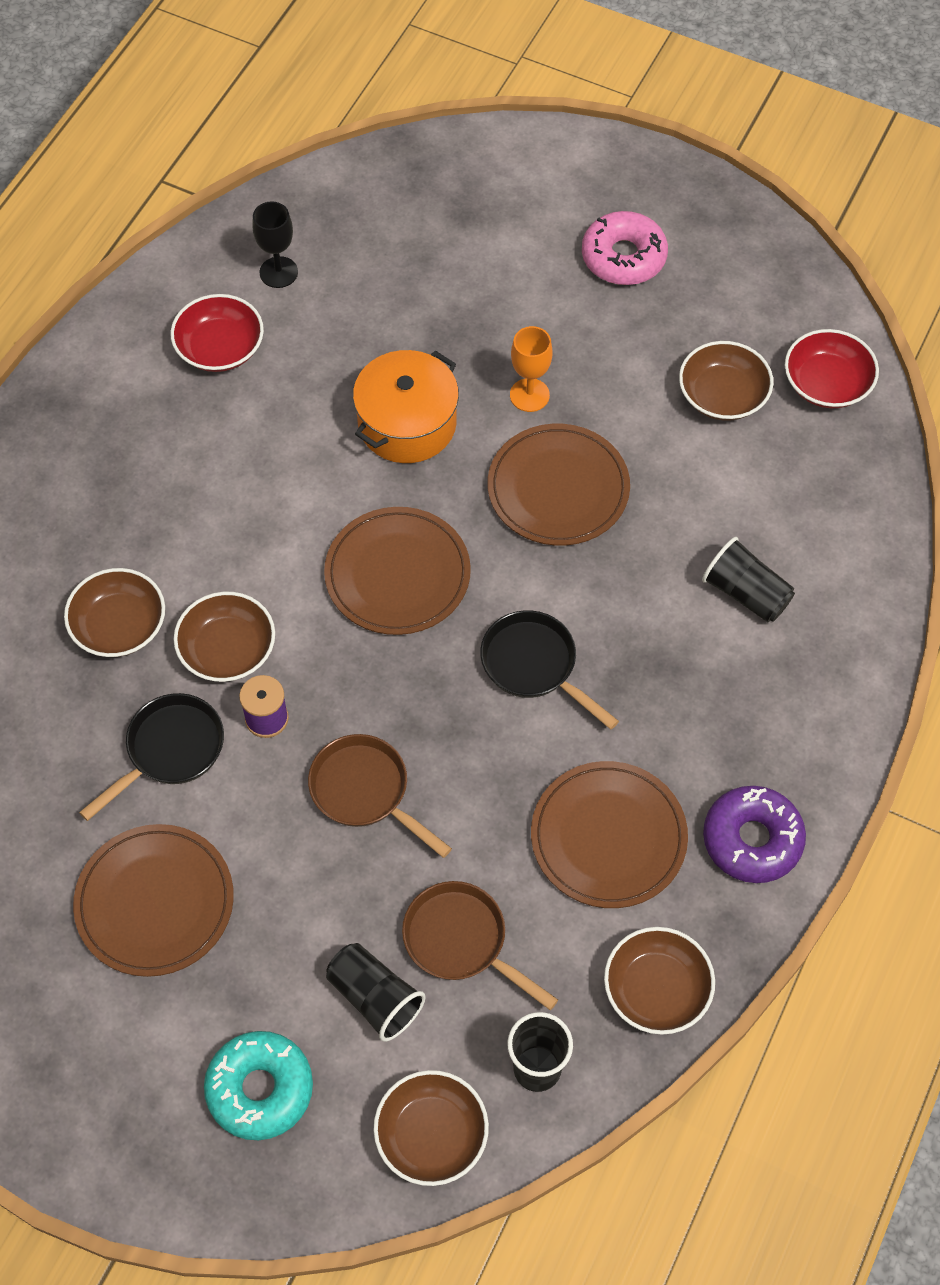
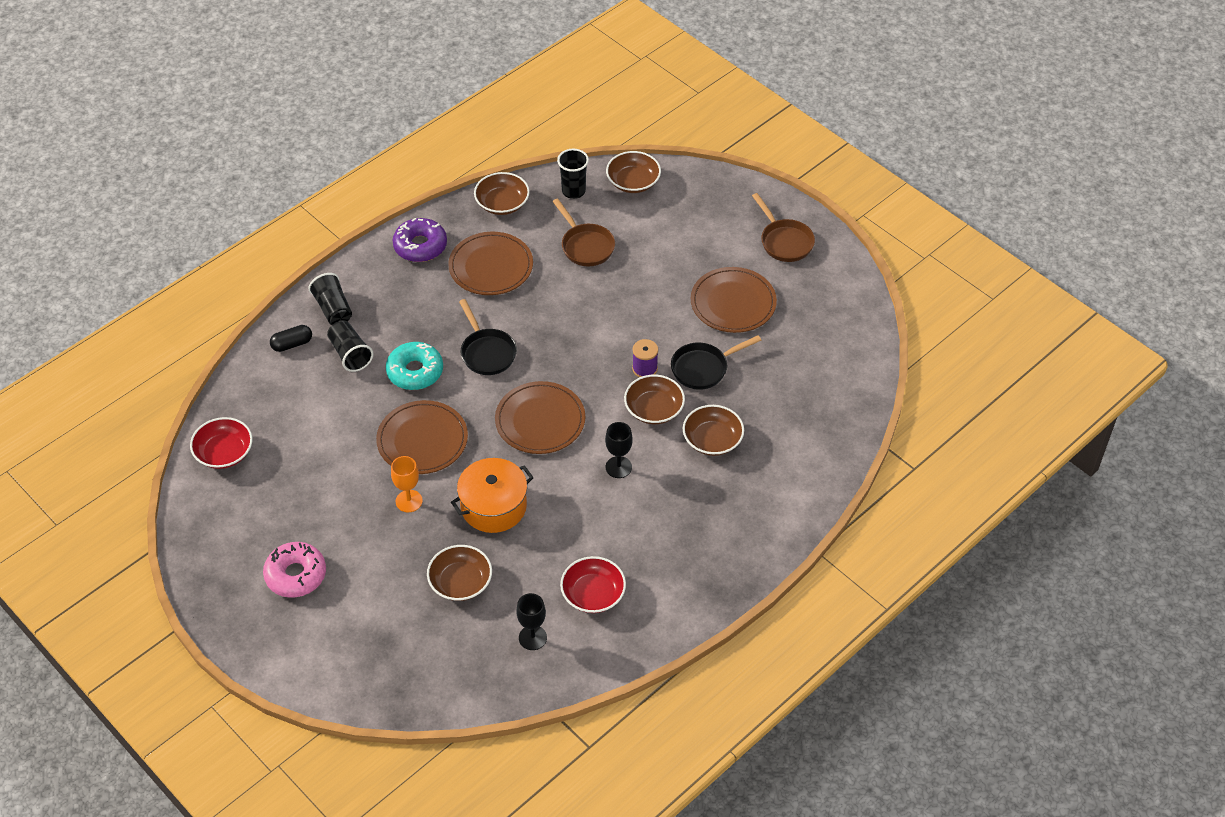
camera: 160 degrees left, 10 degrees down
(249, 537) = (618, 467): none -> black goblet
(260, 1089) = (706, 218): turquoise donut -> turquoise donut (415, 371)
(365, 792) = (605, 320): brown pan -> brown pan (784, 241)
(375, 998) = (637, 236): black cup -> black cup (333, 309)
(722, 395) = (291, 465): brown bowl -> brown bowl (460, 582)
(845, 581) = (292, 344): none -> black capsule

